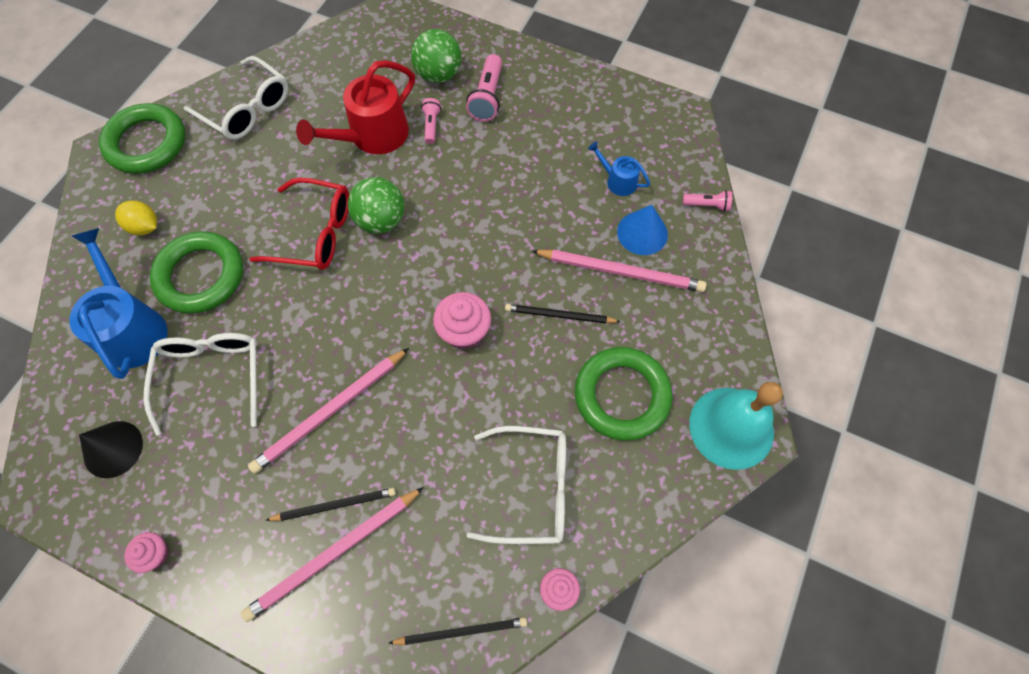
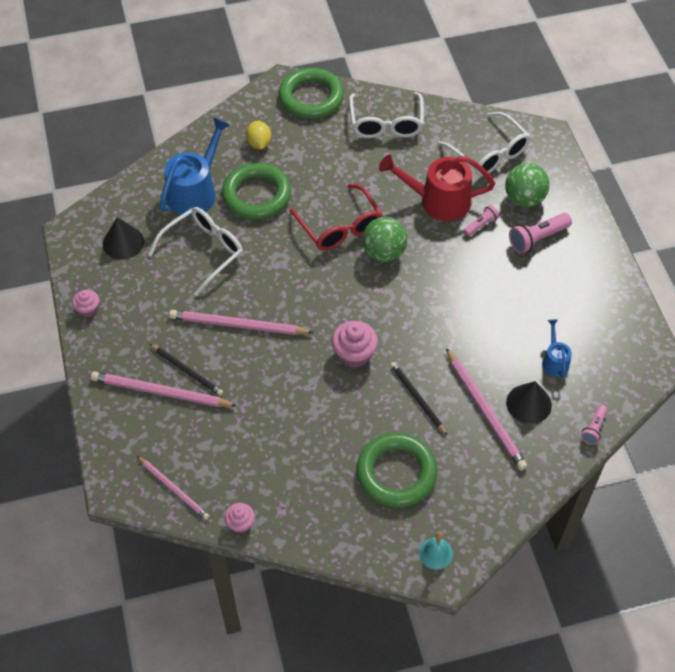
camera: 50 degrees right, 10 degrees down
(461, 631) = (174, 489): black pencil -> pink pencil
(532, 488) = (288, 465): white glasses -> white glasses (489, 153)
(642, 233) = (528, 403): blue cone -> black cone
(707, 205) = (594, 428): pink flashlight -> pink flashlight turned 60 degrees clockwise
(731, 427) = (436, 553): turquoise bell -> turquoise bell, size x0.47

